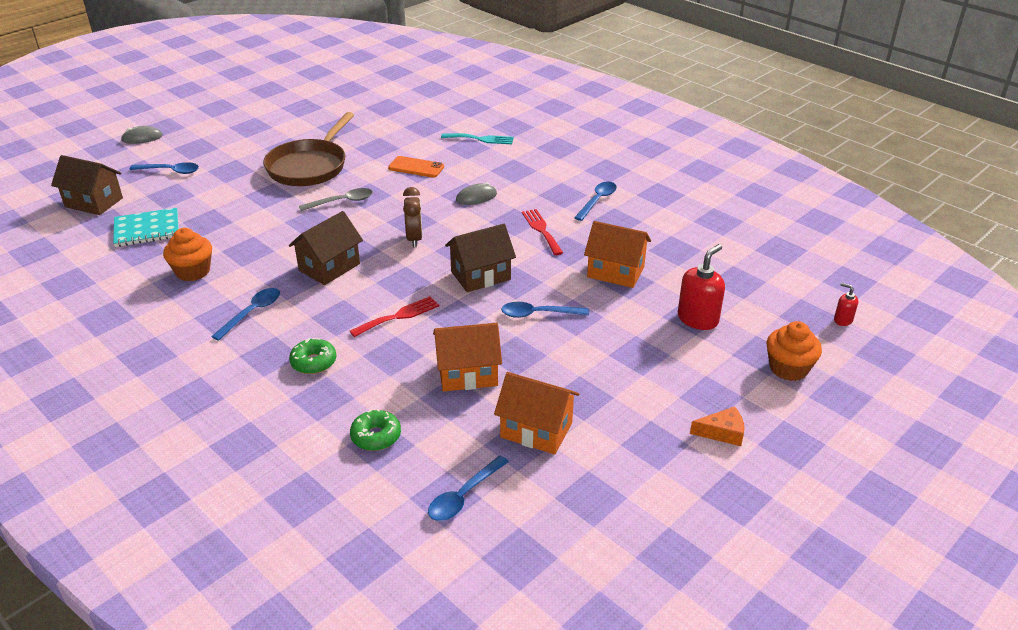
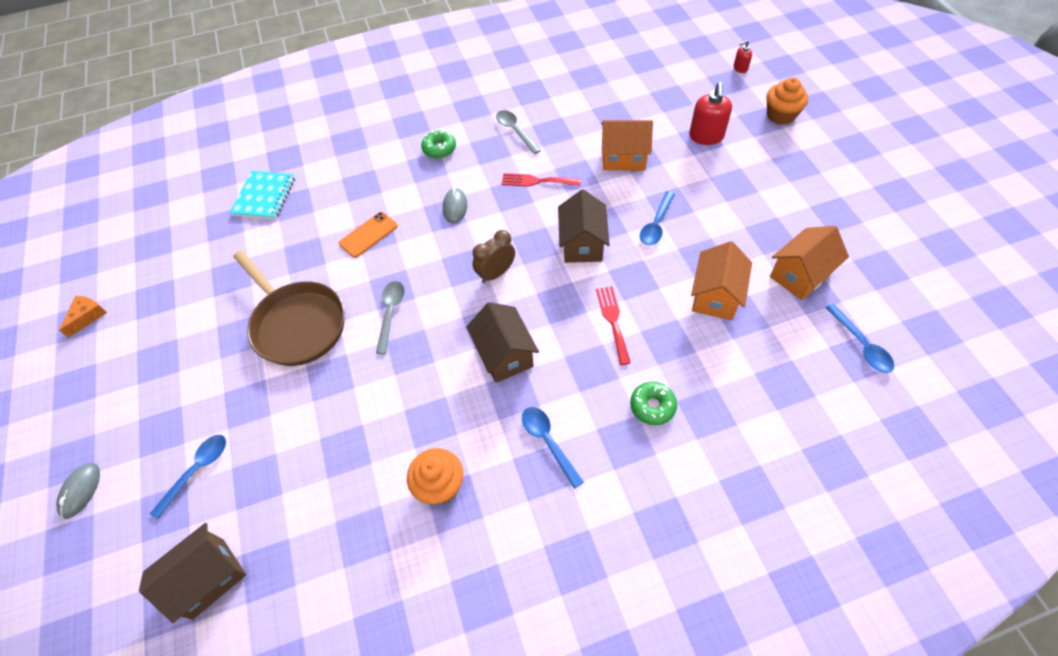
camera: 60 degrees left, 20 degrees up
(147, 229) = (319, 521): turquoise notebook -> turquoise notebook (264, 196)
(376, 436) = (773, 384): green donut -> green donut (439, 149)
(414, 239) = (496, 273): brown clock -> brown clock turned 60 degrees counterclockwise
(481, 139) = (353, 170): turquoise fork -> none
(597, 201) = (515, 131): blue spoon -> grey spoon
(615, 272) = (623, 158): orange house -> orange house turned 45 degrees clockwise
(698, 319) = (706, 136): red soap dispenser -> red soap dispenser turned 150 degrees counterclockwise
(722, 432) = (835, 175): orange cheese -> orange cheese (87, 316)

